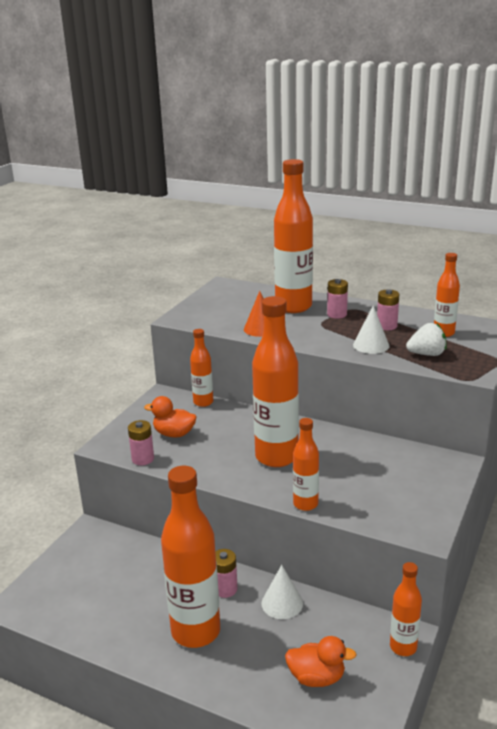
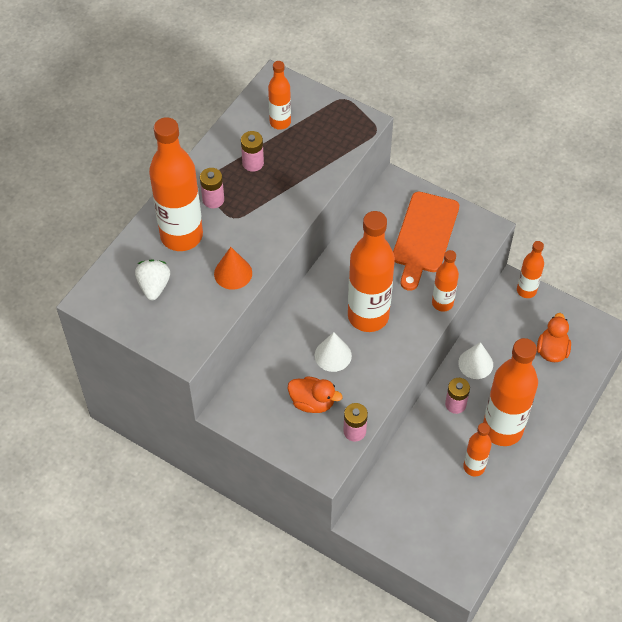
camera: 85 degrees left, 30 degrees up
(174, 434) = (312, 402): orange duck -> orange duck turned 90 degrees counterclockwise
(203, 402) = (253, 372): orange bottle -> orange bottle (474, 467)
(371, 345) = (294, 185): white cone -> white cone (333, 355)
(393, 486) = (424, 236): none -> orange cutting board
(426, 354) = (322, 146): white strawberry -> white strawberry (154, 286)

